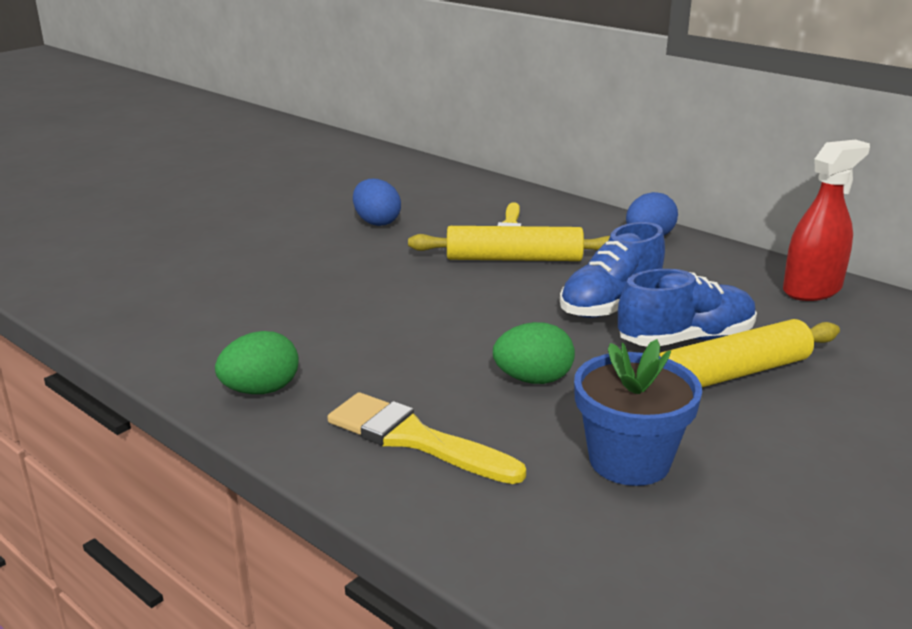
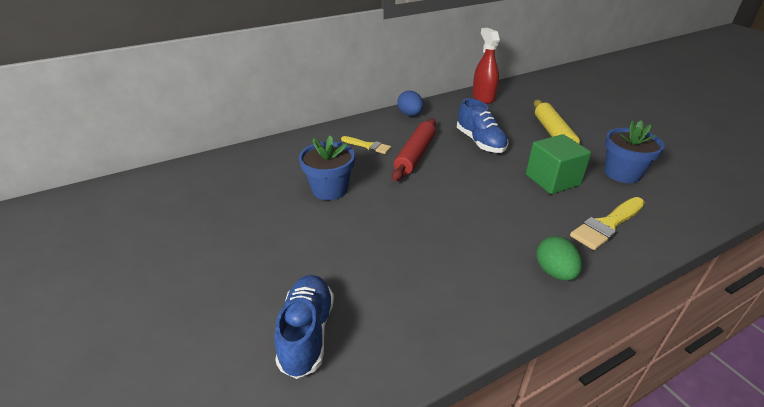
camera: 70 degrees left, 10 degrees up
(376, 222) = (329, 189): blue egg -> blue flower pot
(514, 258) = (415, 155): yellow rolling pin -> red rolling pin
(533, 379) = (552, 180): green egg -> green cube
(685, 339) = (521, 135): blue shoe -> blue shoe (307, 333)

